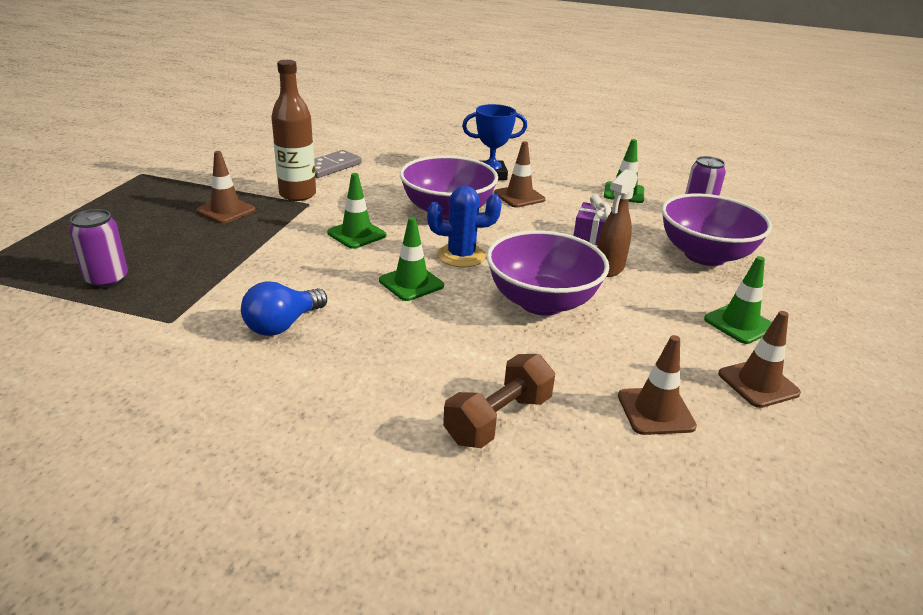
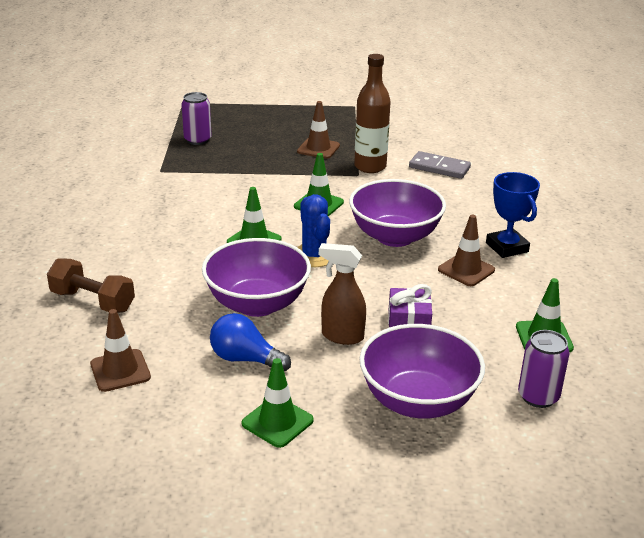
camera: 75 degrees right, 0 degrees up
(283, 325) = (172, 205): blue light bulb -> blue light bulb (245, 359)
(758, 383) = (176, 429): brown traffic cone -> none

